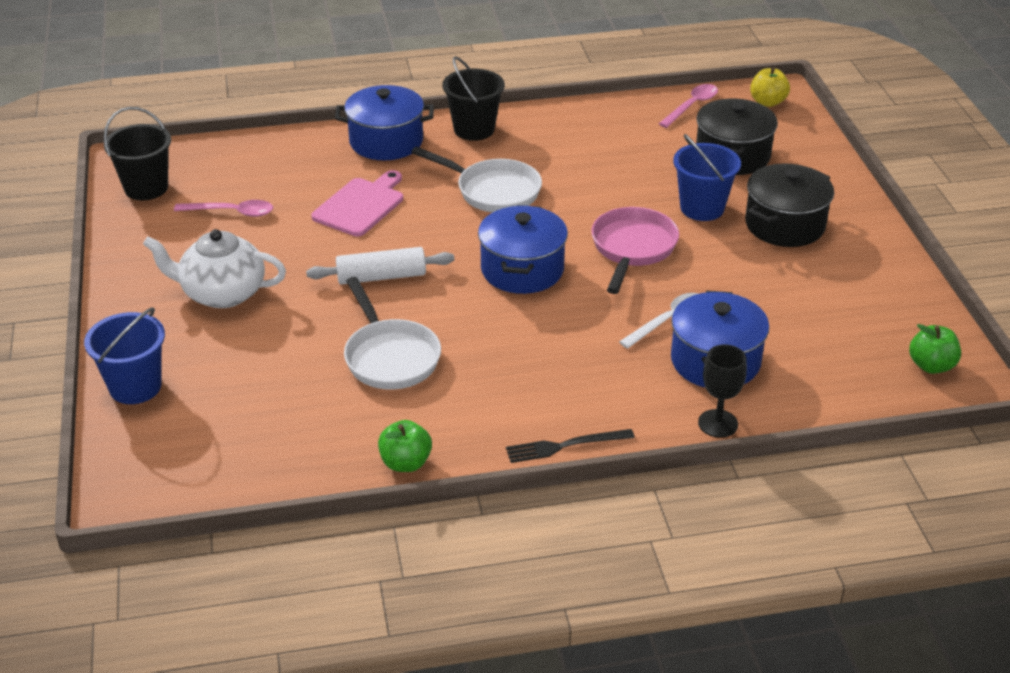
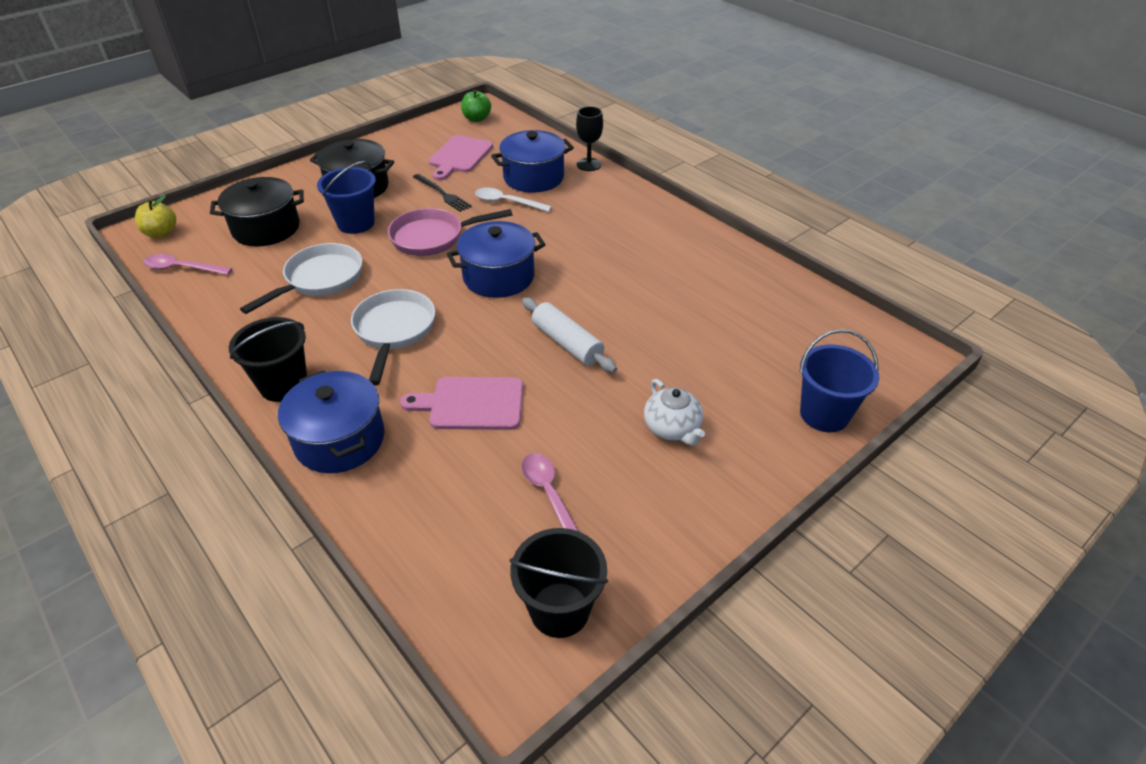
camera: 120 degrees left, 5 degrees up
(222, 293) = (672, 428): white teapot -> white teapot, size x0.66
(390, 357) = (654, 299): white pan -> white pan (320, 280)
(405, 463) = (739, 252): green apple -> none
(565, 446) = (660, 204): black fork -> black fork (442, 194)
(817, 317) = (459, 156): none -> pink cutting board

